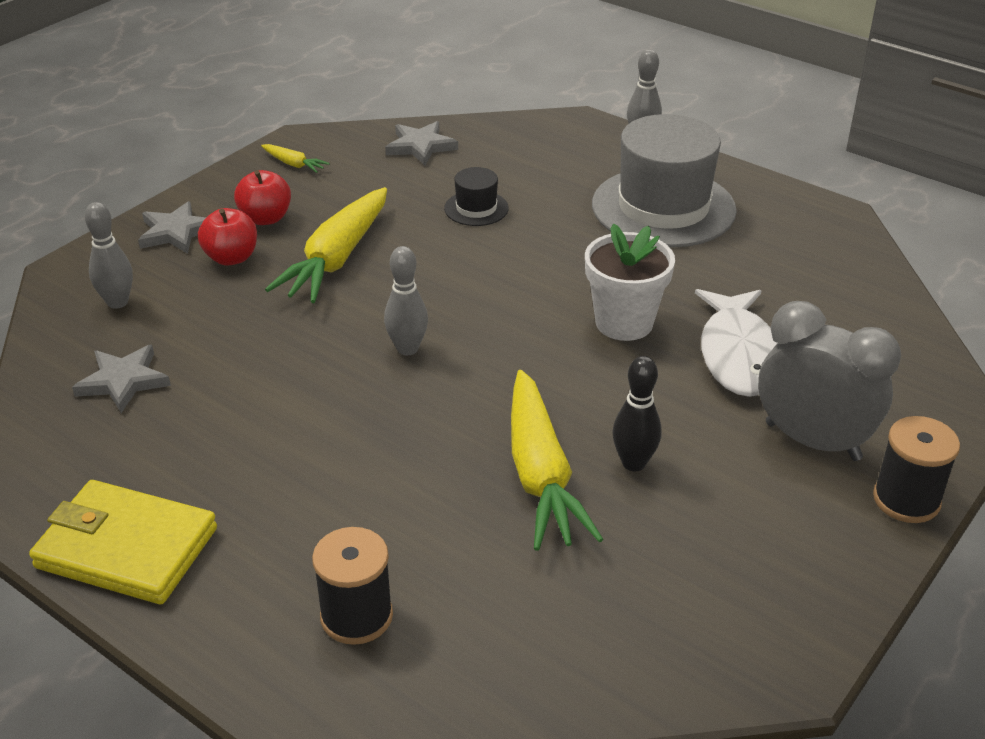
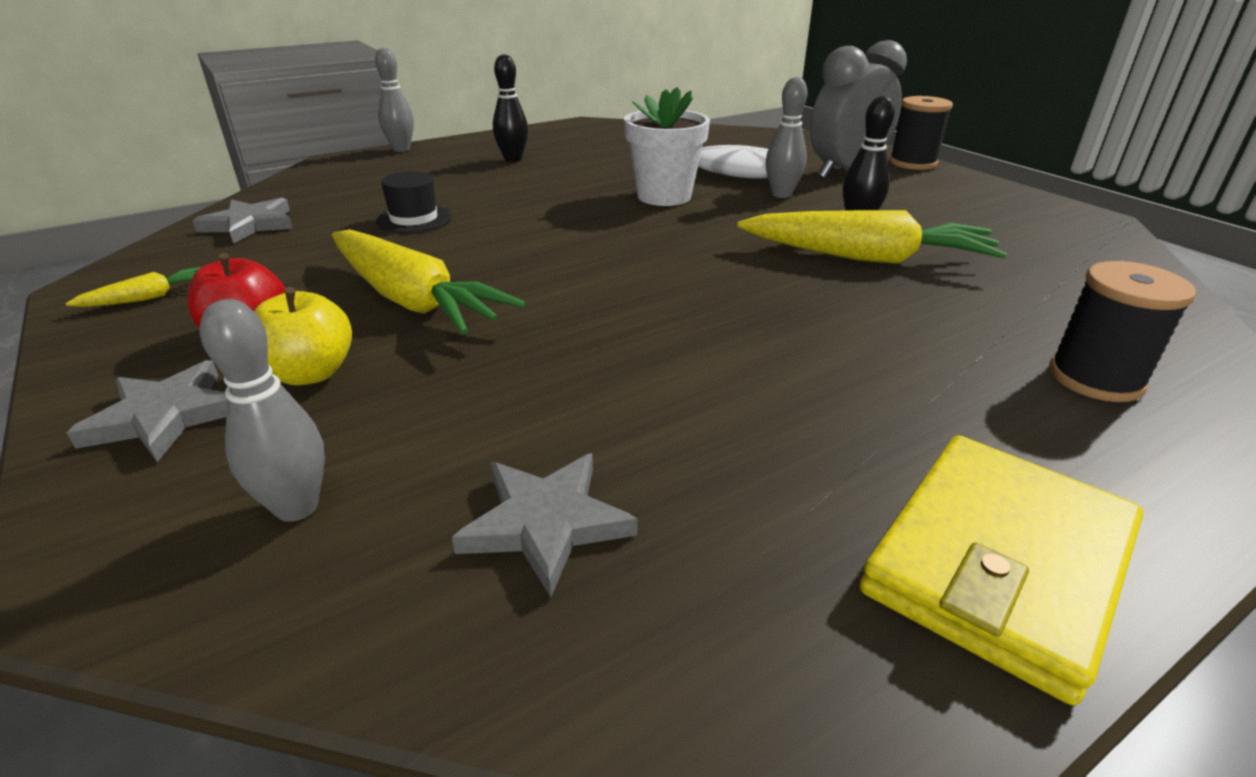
camera: 70 degrees left, 5 degrees down
(231, 258) = (311, 373): red apple -> yellow apple
(407, 348) = (633, 286): grey bowling pin -> grey bowling pin (781, 194)
(663, 207) = (513, 159): grey hat -> black bowling pin

